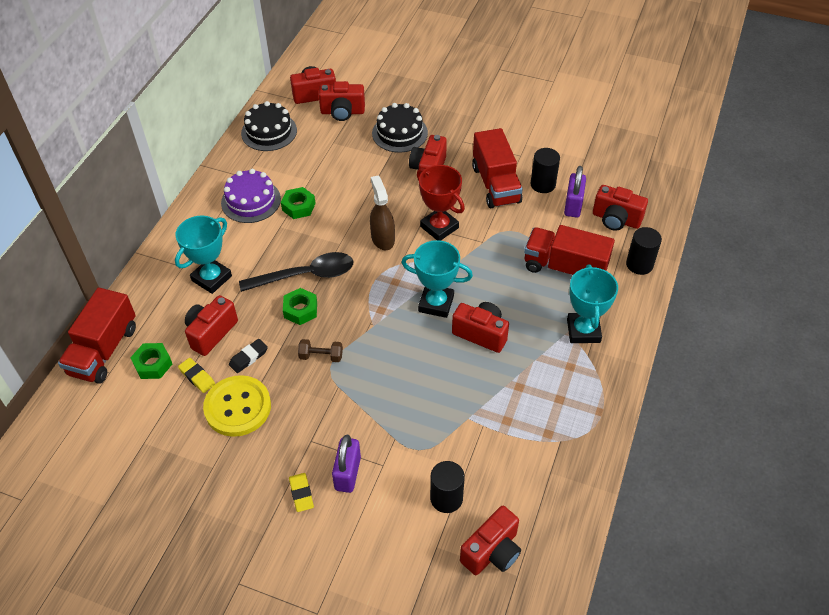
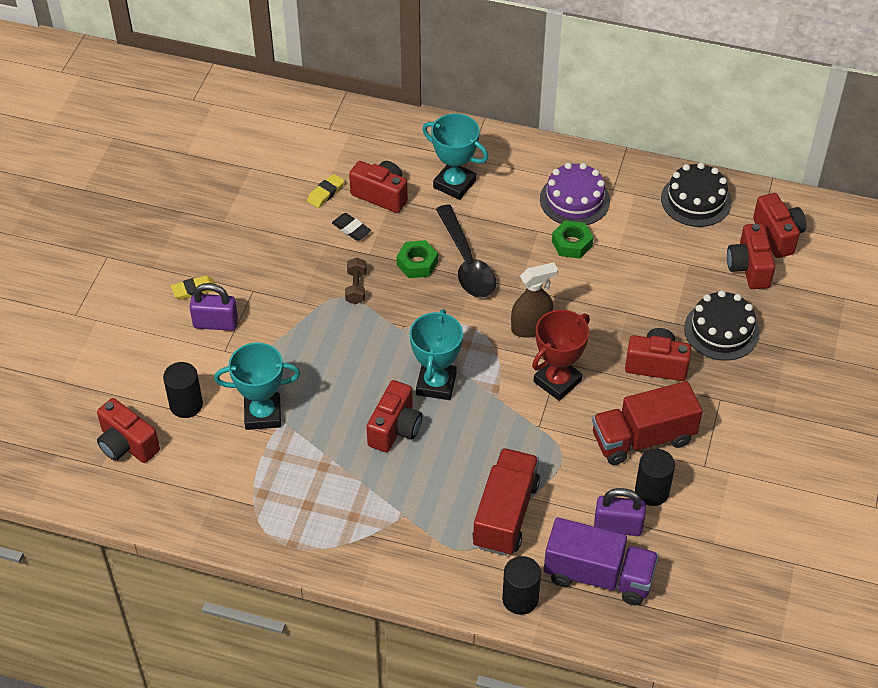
camera: 85 degrees right, 0 degrees up
(104, 350) = (354, 119): red truck -> none
(153, 364) = (339, 158): green nut -> none
(238, 407) = (291, 229): yellow button -> none
(583, 331) = (406, 531): turquoise trophy -> turquoise trophy (262, 414)
(616, 219) = (598, 576): red camera -> purple truck

